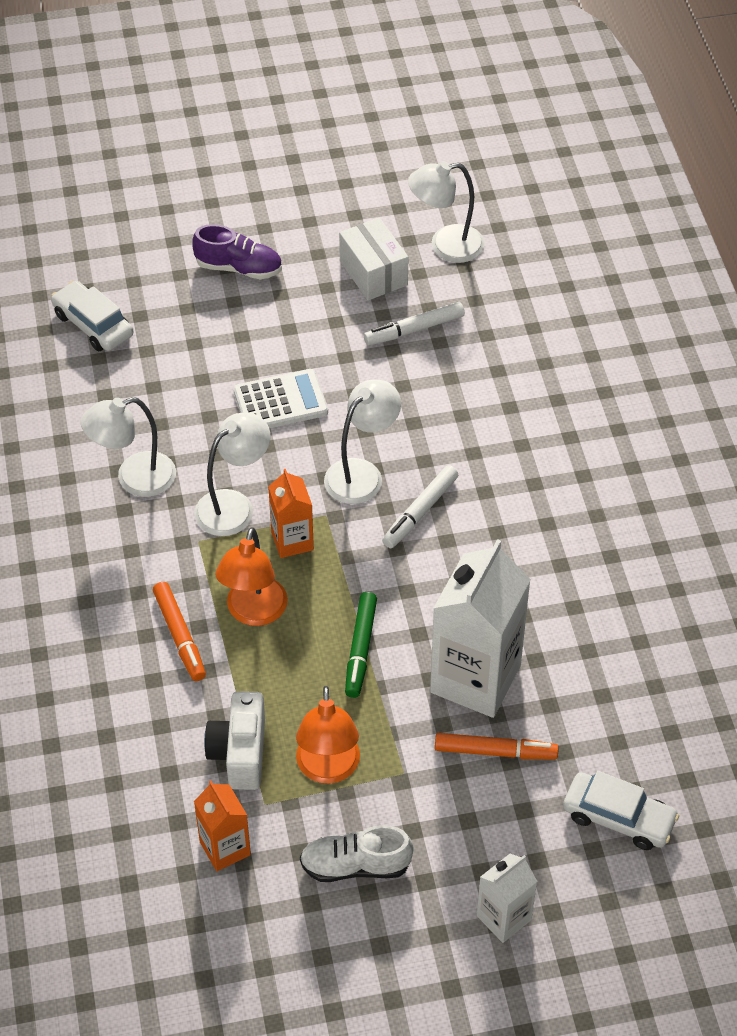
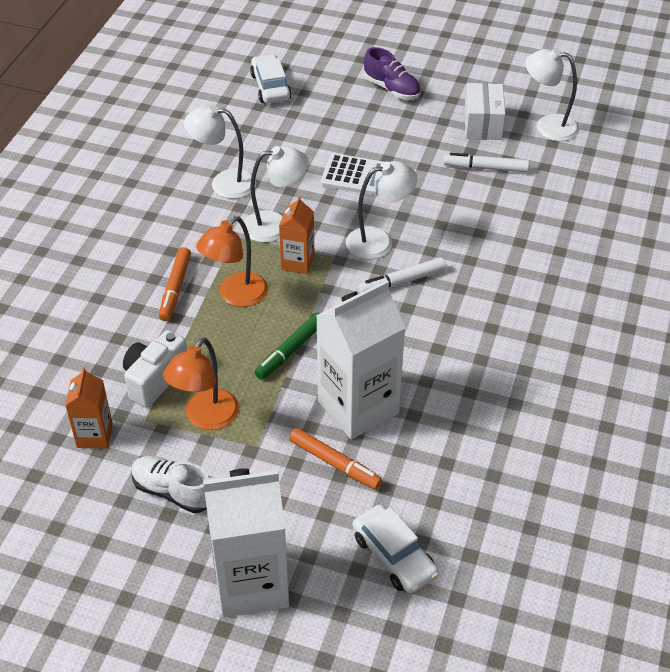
camera: 30 degrees right, 5 degrees down
(504, 918) = (251, 583): white carton -> white carton, size x1.91

